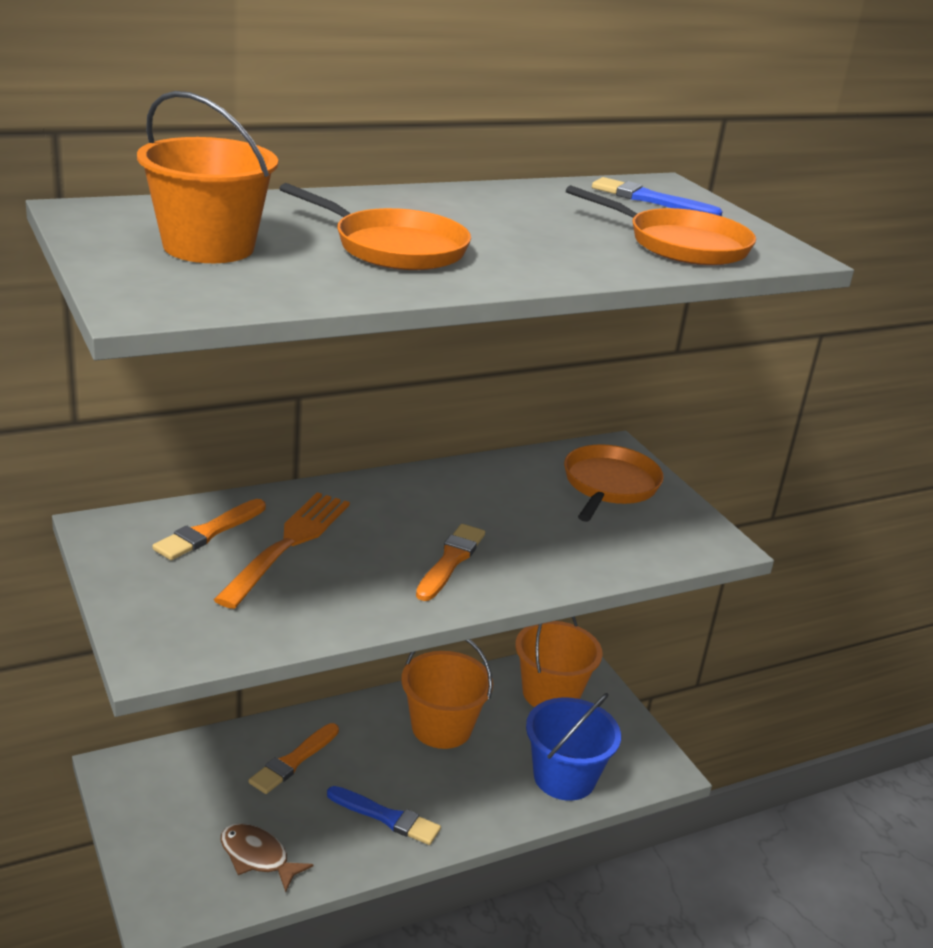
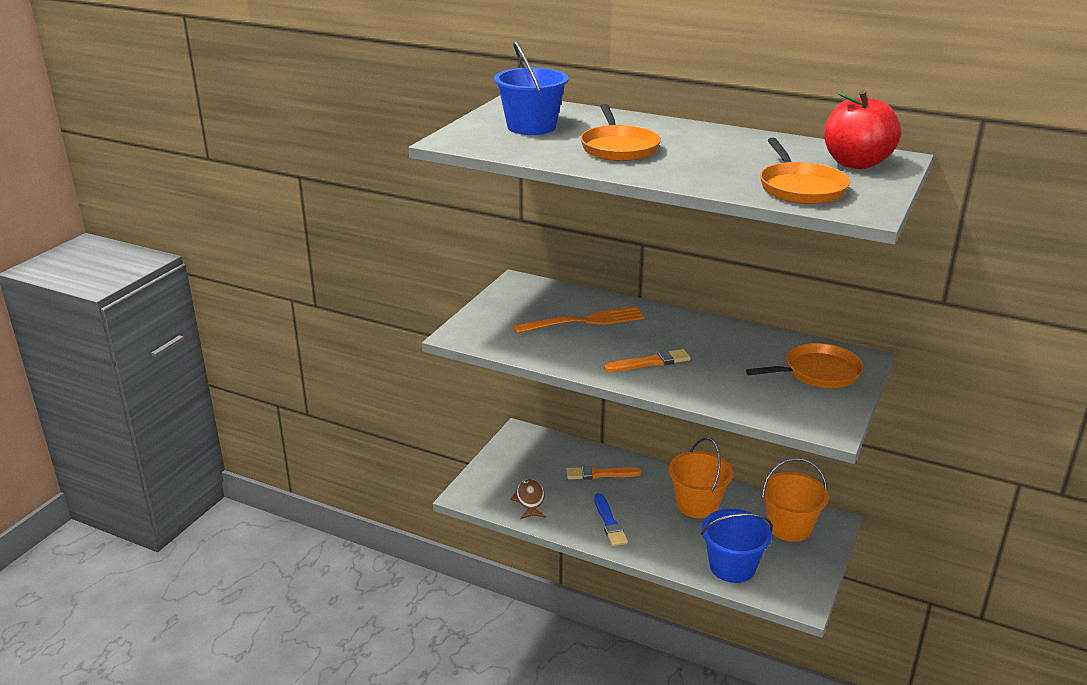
camera: 55 degrees right, 0 degrees up
(208, 247) = (531, 127): orange bucket -> blue bucket
(209, 532) = (558, 302): orange brush -> none
(650, 200) = (856, 163): blue brush -> red apple

